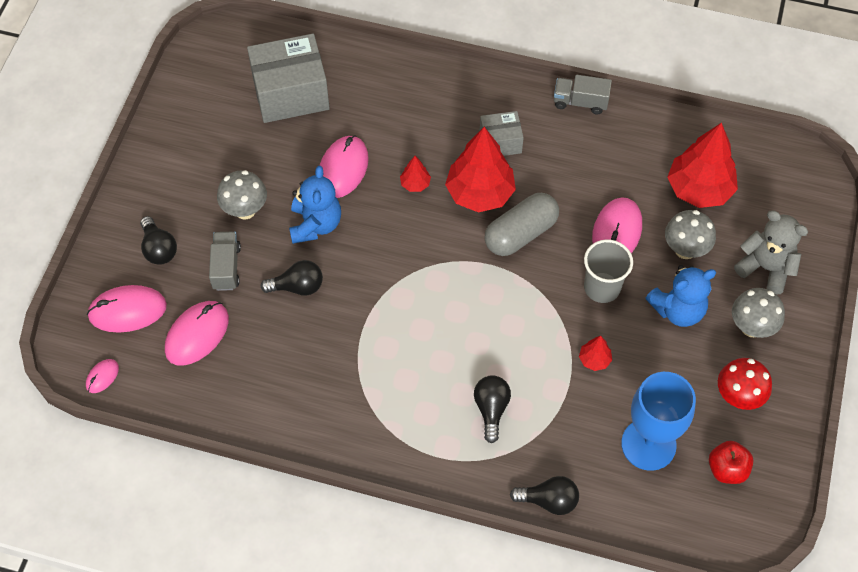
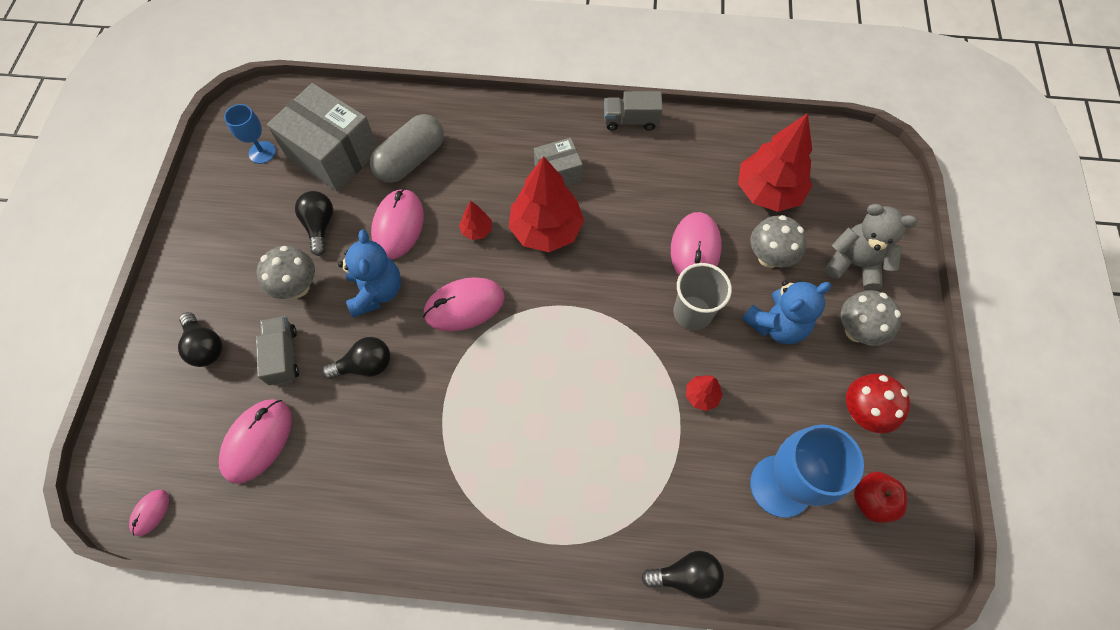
camera: 10 degrees left, 5 degrees up
(127, 311) = (175, 425): pink mouse -> pink mouse (464, 306)
(225, 82) = (262, 152): none -> blue goblet
(291, 93) = (333, 154): grey box -> grey box turned 60 degrees clockwise
(491, 409) = (601, 474): black light bulb -> black light bulb (320, 226)
(520, 233) = (596, 267): grey capsule -> grey capsule (411, 159)

